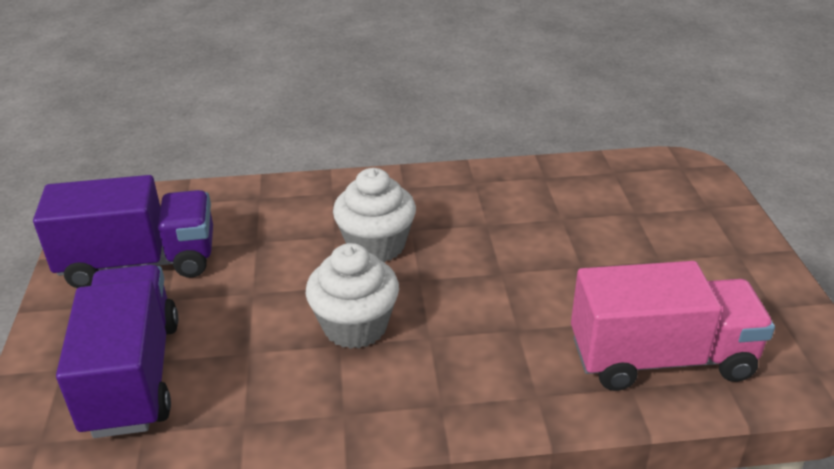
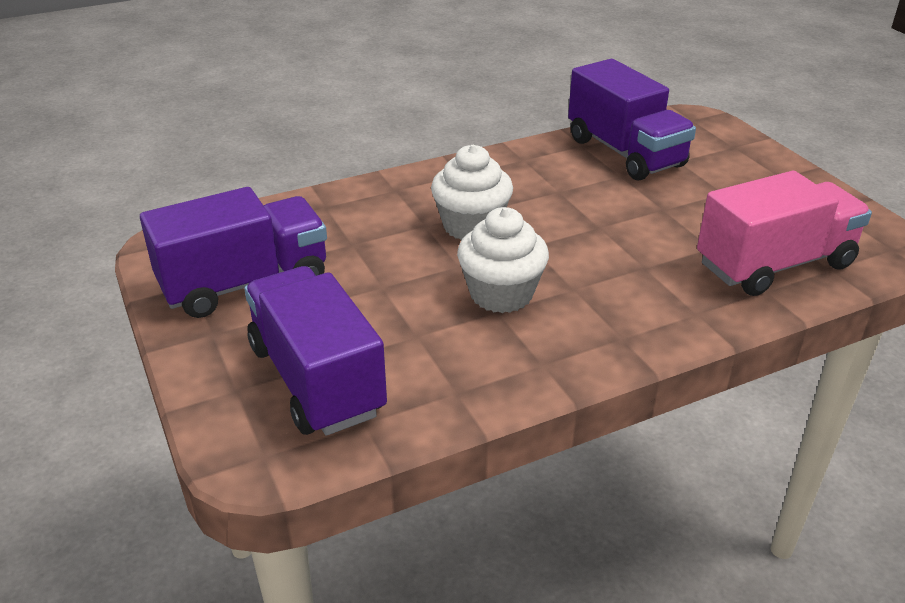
camera: 20 degrees left, 0 degrees up
(583, 193) = (625, 152): none -> purple truck

